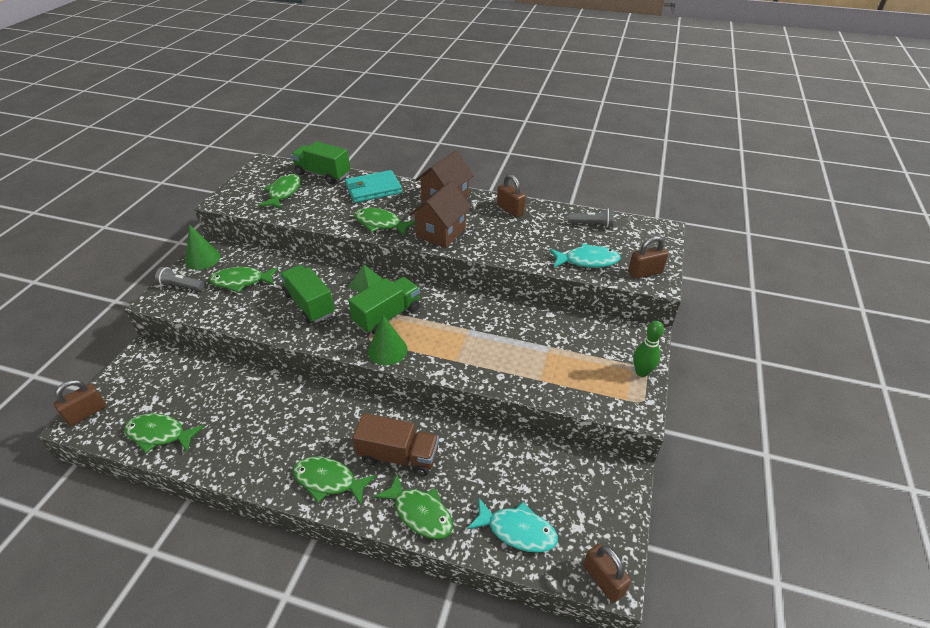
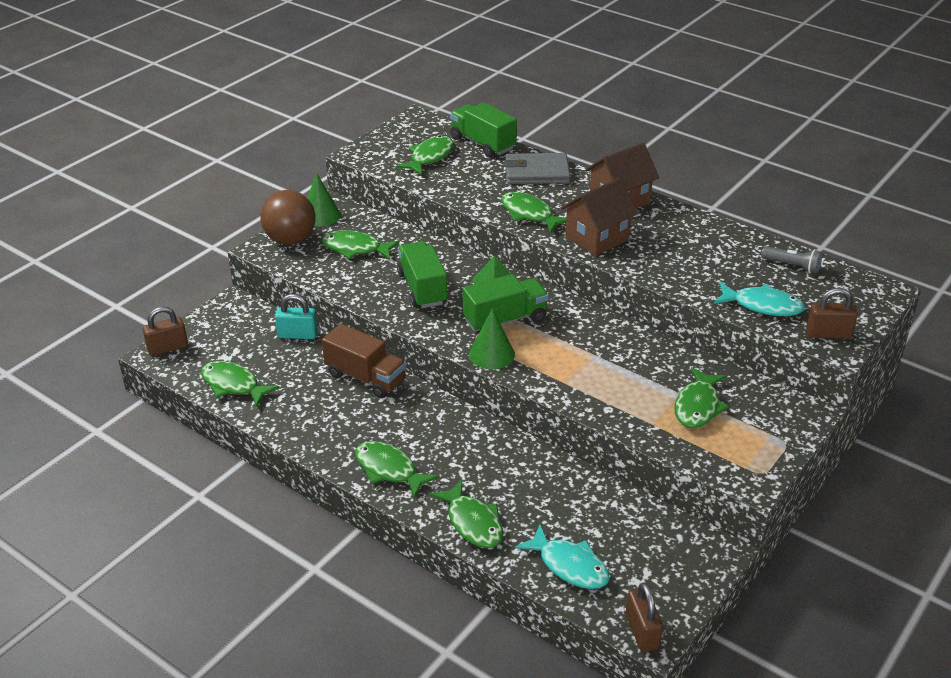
camera: 20 degrees right, 5 degrees down
(181, 286) = (290, 240): grey flashlight -> brown ball
(209, 368) = (297, 335): none -> turquoise padlock
(373, 189) = (536, 172): turquoise wallet -> grey wallet
(398, 456) = (470, 467): brown truck -> brown truck (365, 378)
(510, 210) = (695, 229): brown padlock -> none
(567, 354) = (698, 406): none -> green fish
(641, 372) = (779, 445): green bowling pin -> none

